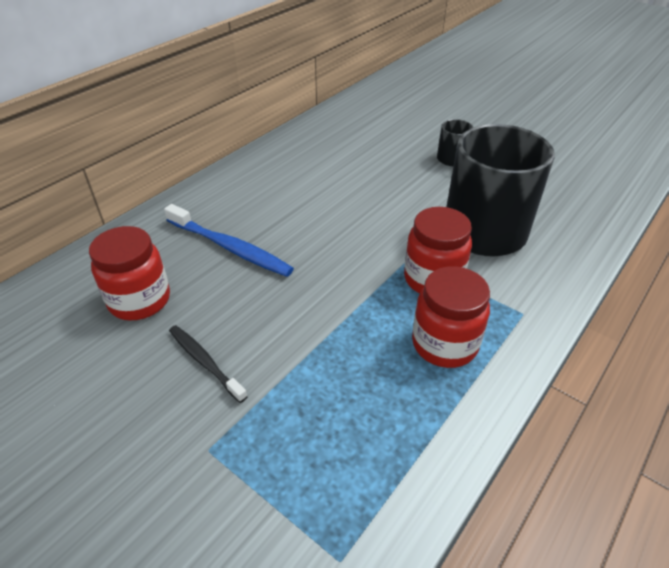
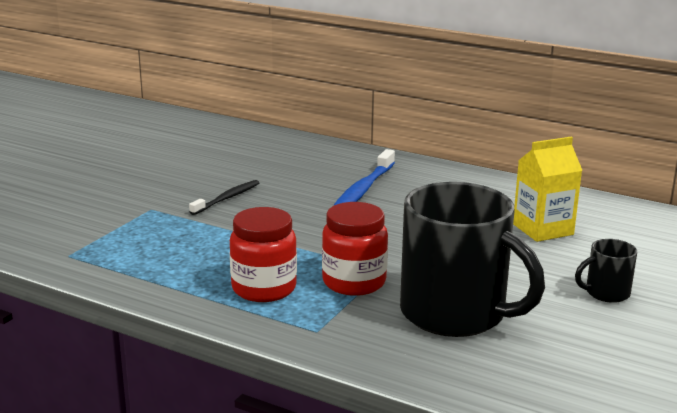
camera: 80 degrees right, 20 degrees down
(140, 300) = (285, 169): red jar -> none
(346, 163) = (543, 229): none -> yellow carton

